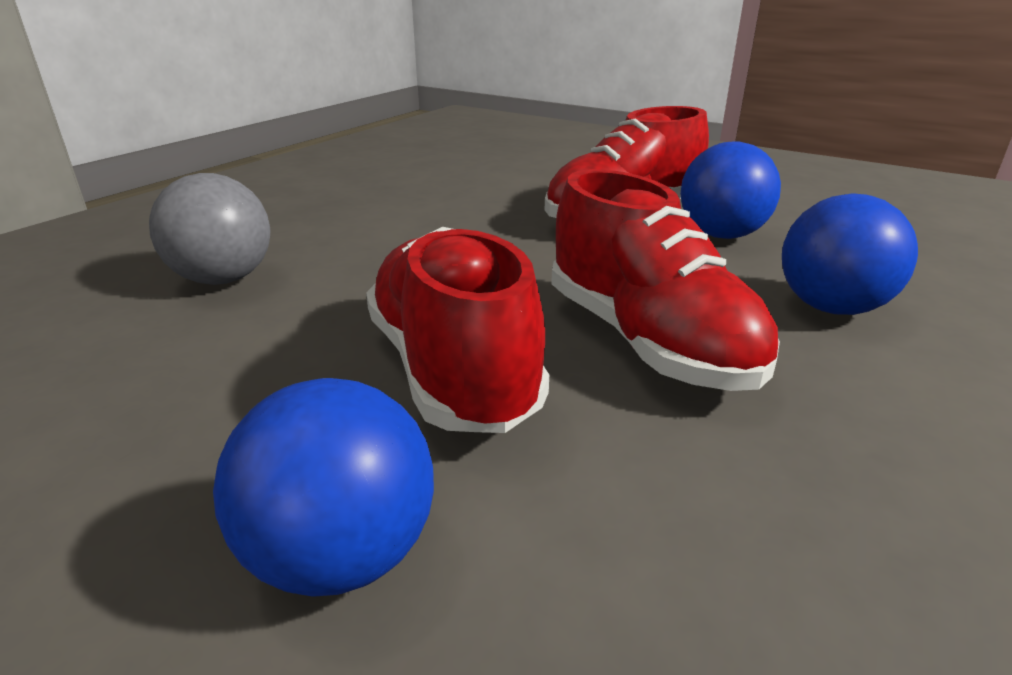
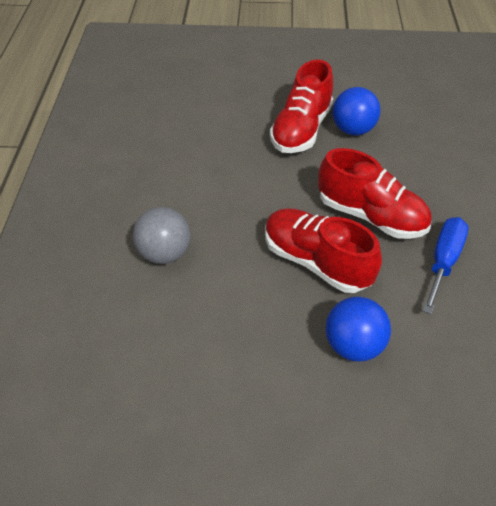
camera: 30 degrees left, 20 degrees up
(772, 476) = (443, 261): none -> blue screwdriver
(831, 307) = (420, 168): blue ball -> none

